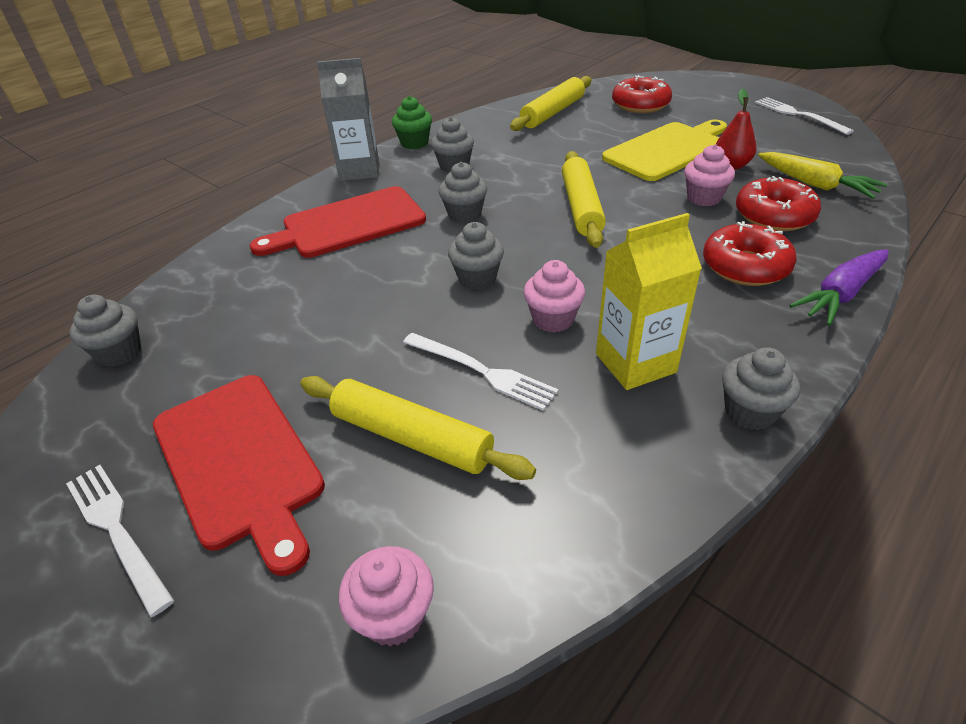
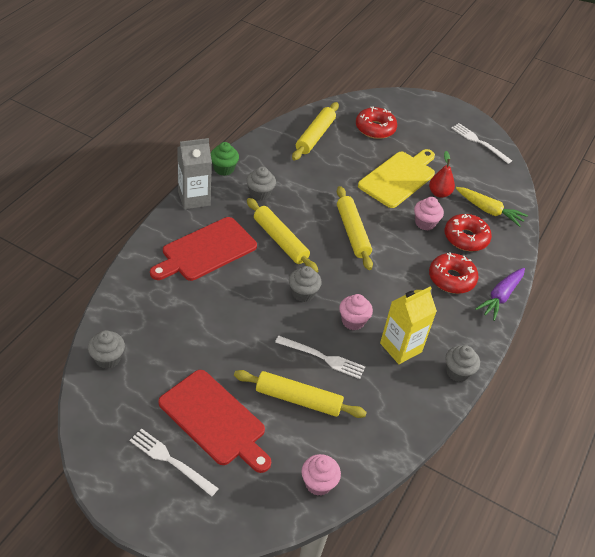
camera: 20 degrees left, 5 degrees up
(464, 214) = (280, 240): grey cupcake -> yellow rolling pin

